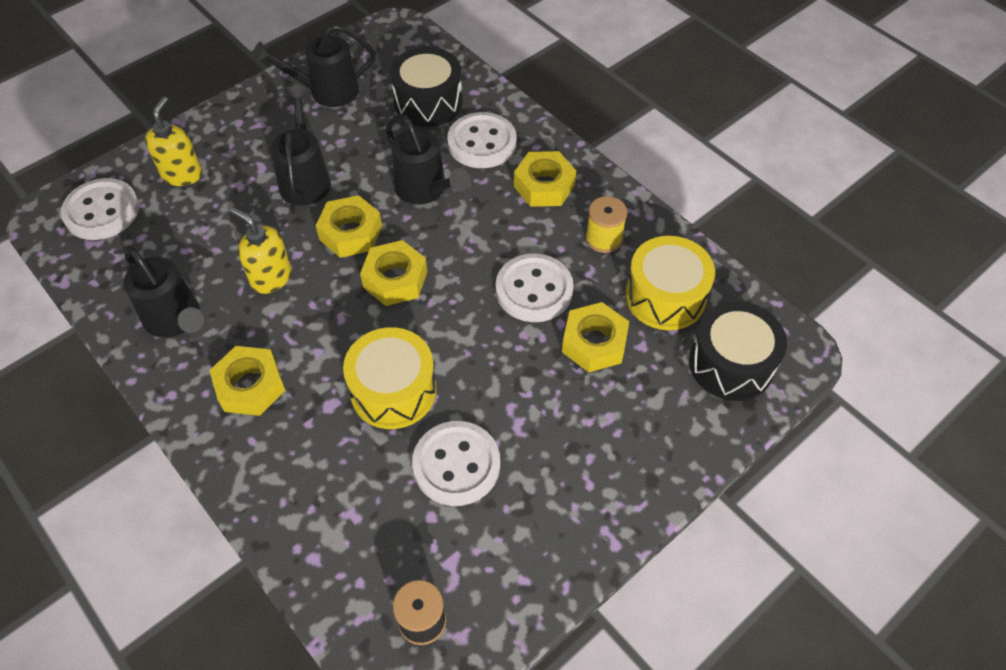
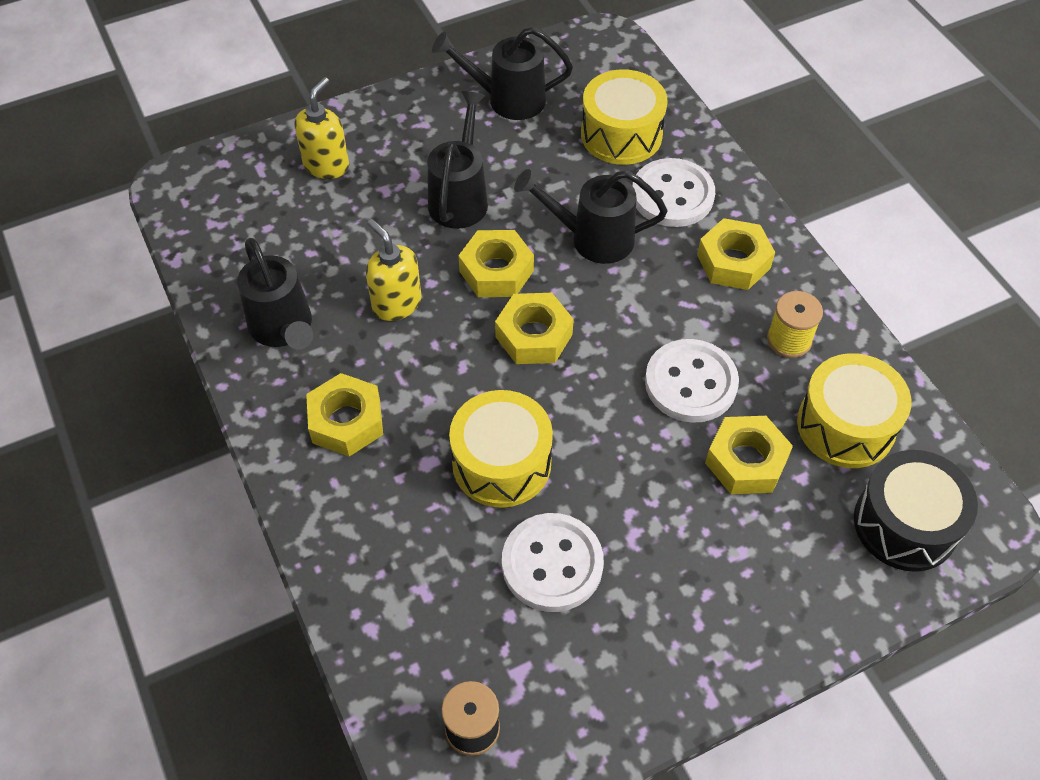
camera: 15 degrees right, 0 degrees up
(102, 211) = (232, 190): white button -> none
(425, 190) = (592, 238): black watering can -> black watering can turned 120 degrees clockwise
(428, 102) = (621, 134): black drum -> yellow drum

